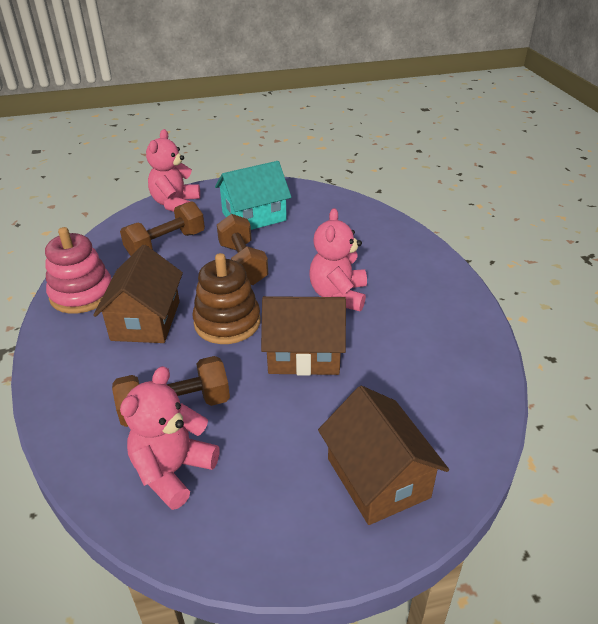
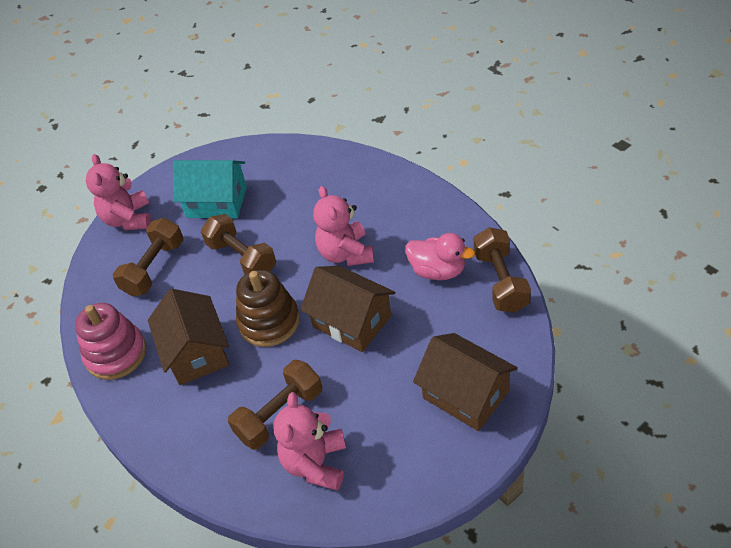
camera: 20 degrees left, 10 degrees up
(254, 216) = (216, 202): turquoise house -> turquoise house turned 60 degrees clockwise
(304, 354) = (352, 321): brown house -> brown house turned 60 degrees clockwise
(421, 345) = (438, 271): none -> pink duck
(484, 381) = (501, 281): none -> brown dumbbell

